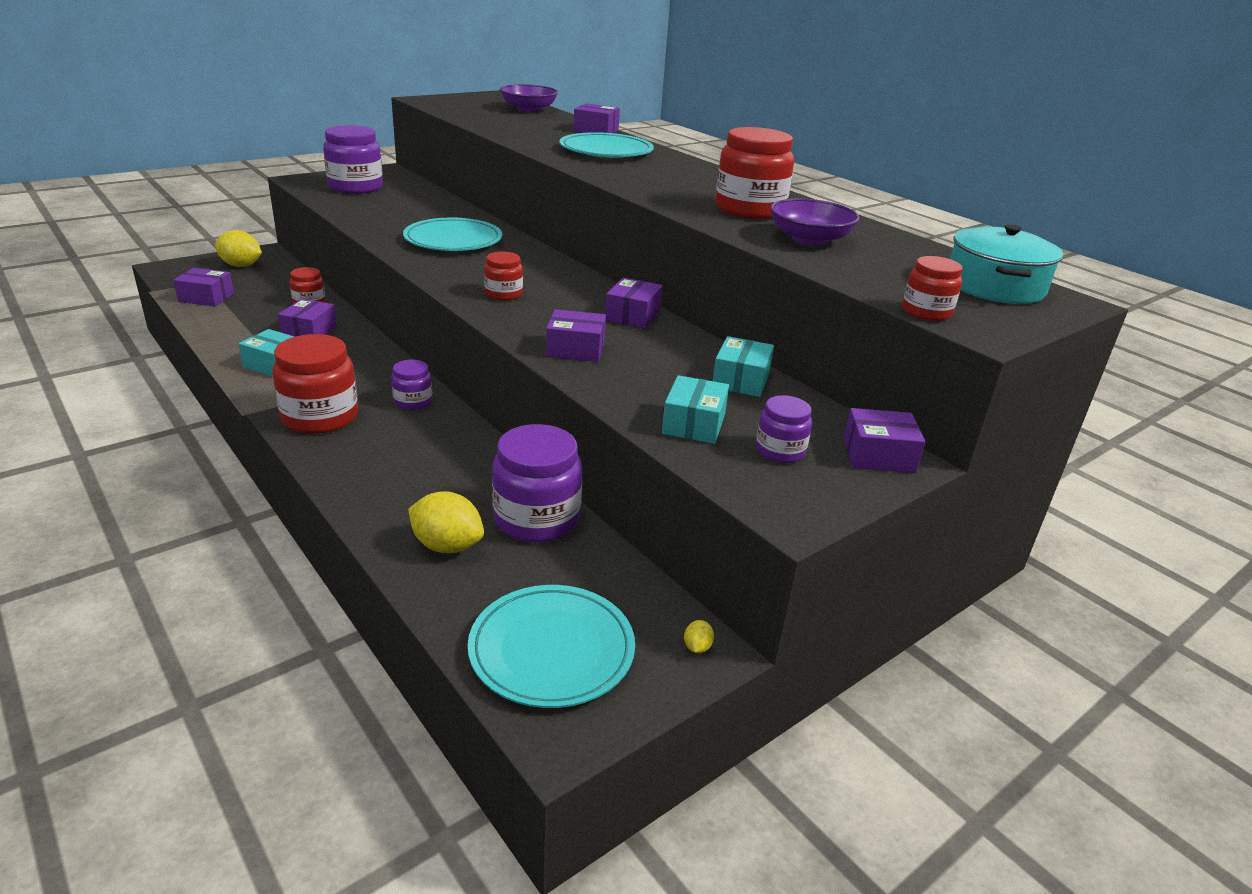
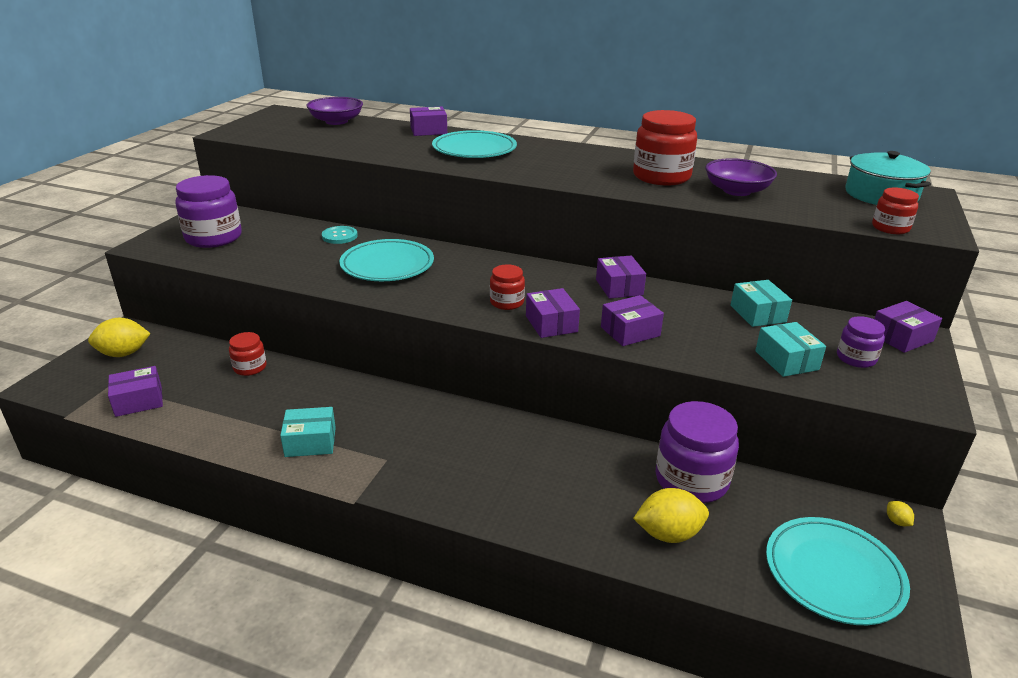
camera: 30 degrees left, 0 degrees up
(309, 331) = (293, 396): purple box -> purple box (551, 324)
(320, 417) = (422, 473): red jar -> none
(413, 402) = (474, 425): purple jar -> none
(452, 211) = (339, 236): none -> turquoise button

